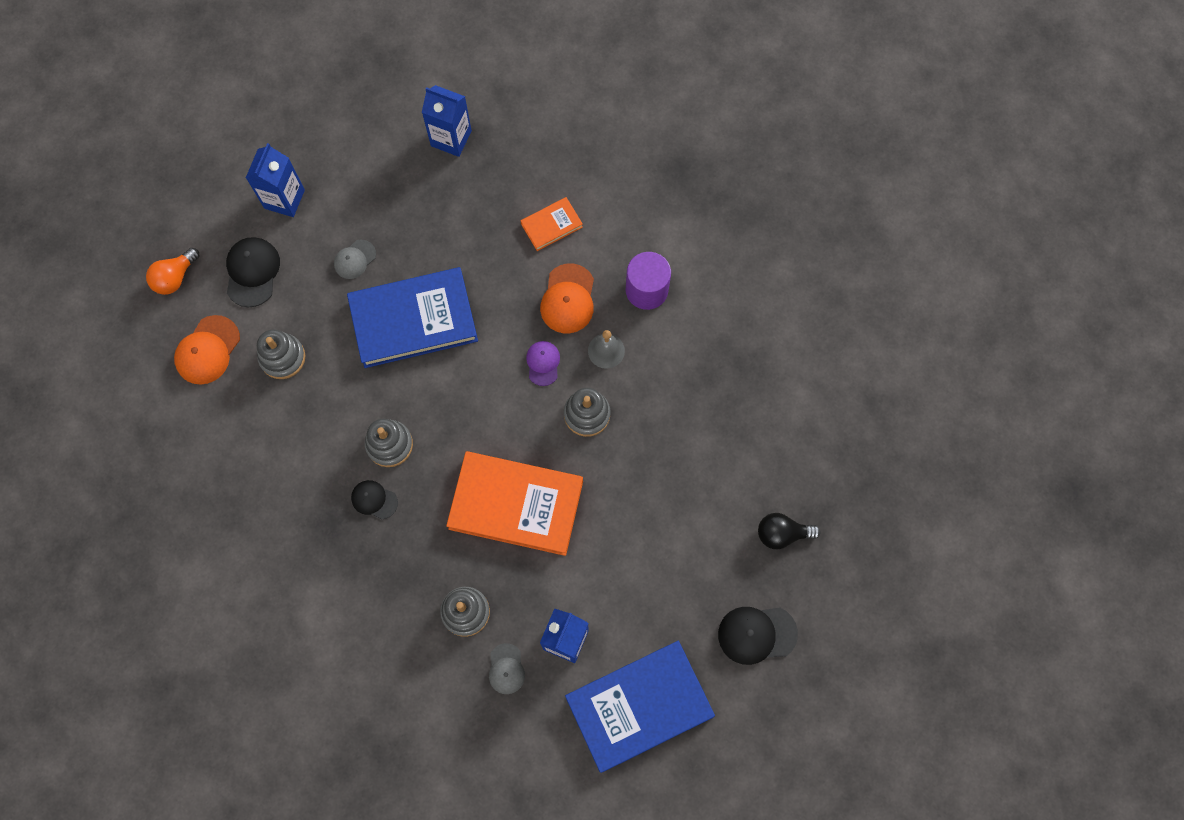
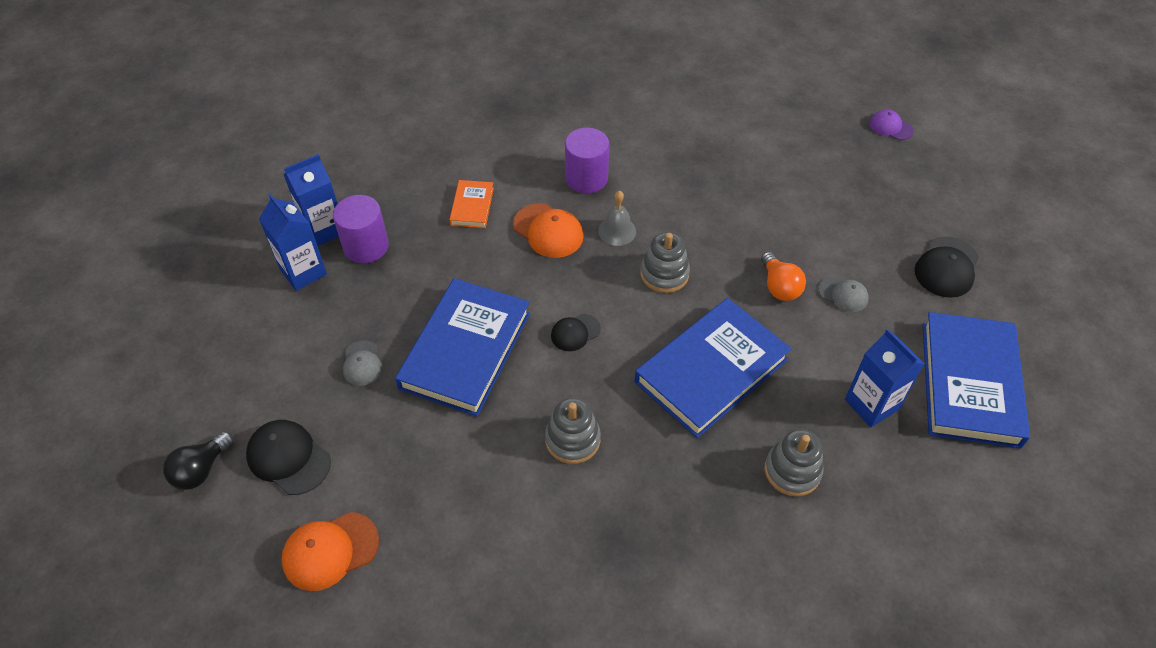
camera: 55 degrees left, 20 degrees down
(175, 277) = (221, 536): orange light bulb -> orange light bulb (779, 287)
(207, 350) = (330, 551): orange cap -> orange cap turned 90 degrees clockwise
(282, 357) = (402, 483): grey stacking toy -> none
(284, 199) = (244, 386): blue carton -> blue carton (303, 272)
(374, 500) = (619, 485): black cap -> black cap (575, 332)
(457, 180) = (366, 246): none -> purple cylinder
(506, 669) = (873, 468): grey cap -> grey cap (843, 294)
(516, 505) = (711, 371): orange book -> blue book
(543, 363) = (591, 278): purple cap -> purple cap (890, 127)
(782, 533) = (866, 207): black light bulb -> black light bulb (201, 470)

